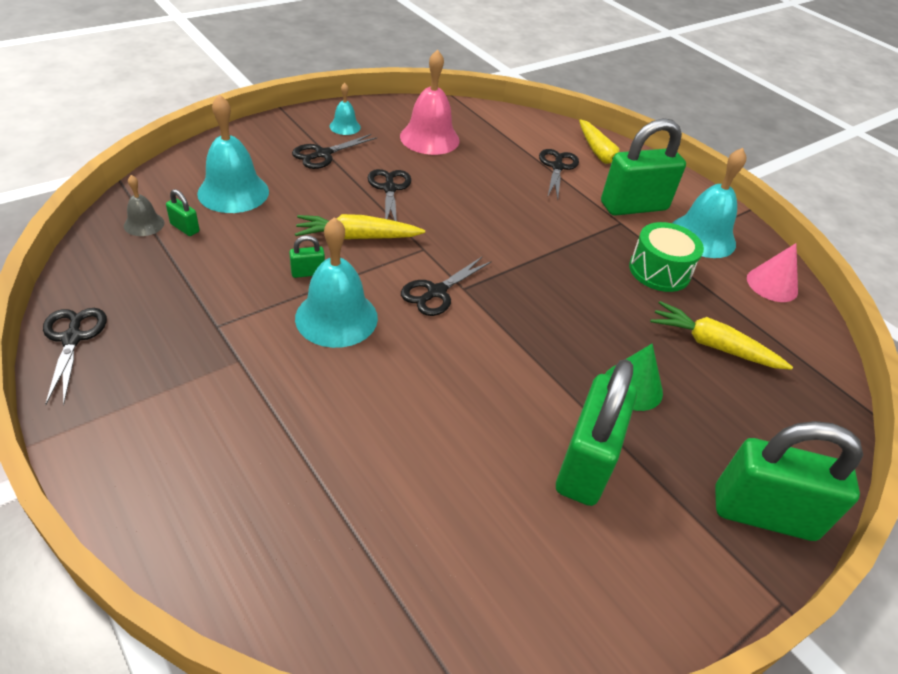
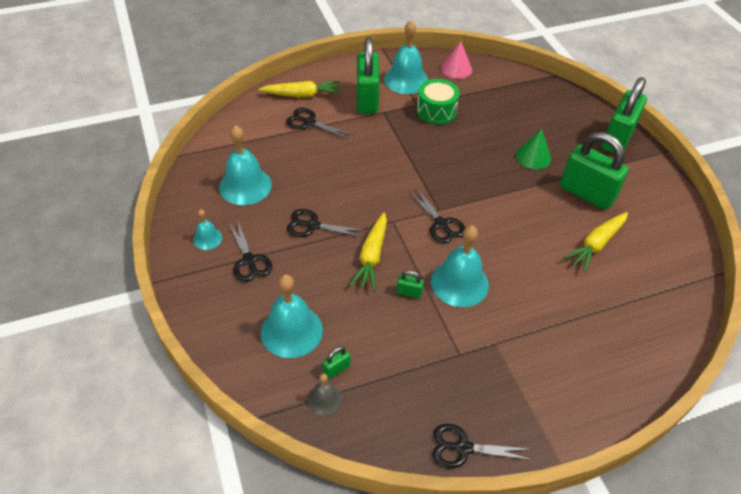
camera: 70 degrees left, 5 degrees up
(308, 273) = (409, 292): green padlock -> green padlock turned 75 degrees counterclockwise
(429, 138) = (245, 186): pink bell -> turquoise bell
(713, 345) = (504, 113): yellow carrot -> yellow carrot (596, 244)

